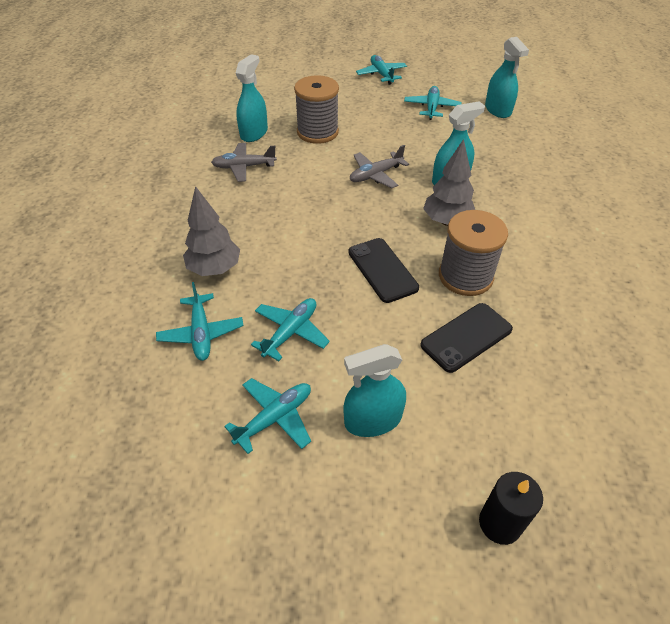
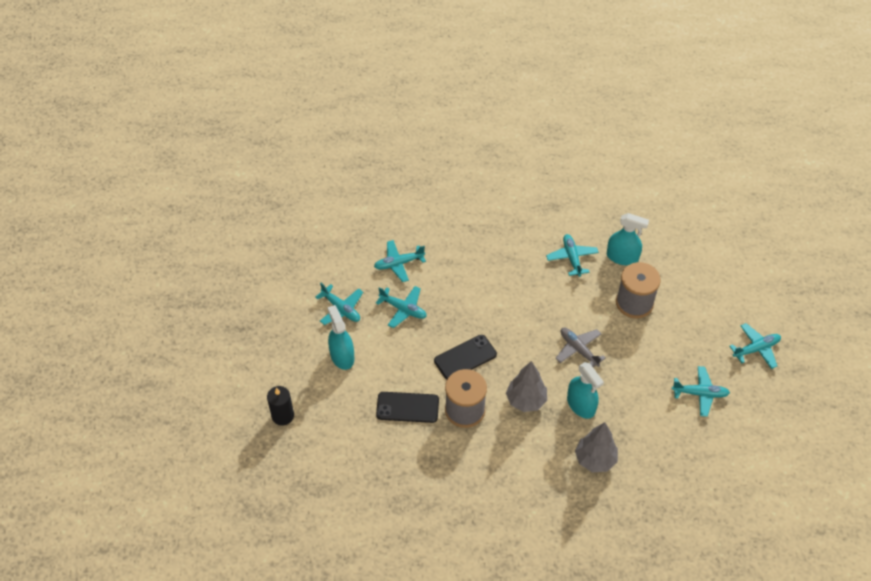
camera: 85 degrees right, 5 degrees up
(215, 269) = (454, 260): grey tree -> grey tree (595, 459)
(244, 167) = (572, 258): grey plane -> turquoise plane
(466, 337) = (407, 407): black phone -> black phone turned 45 degrees counterclockwise
(498, 110) = (711, 453): turquoise spray bottle -> none

